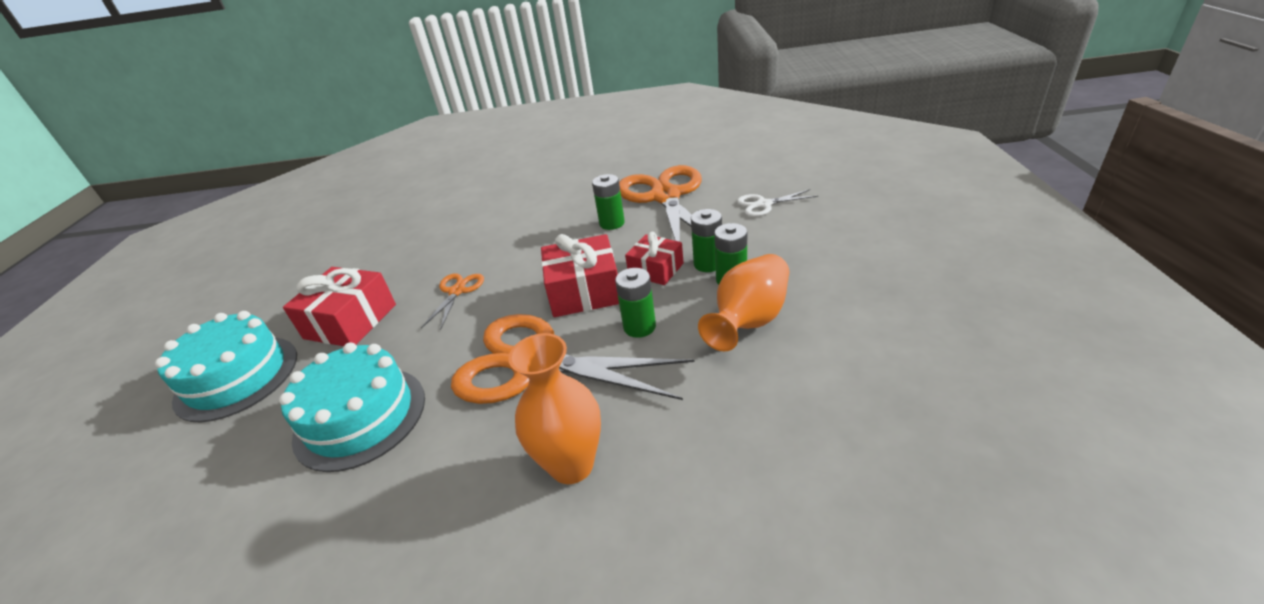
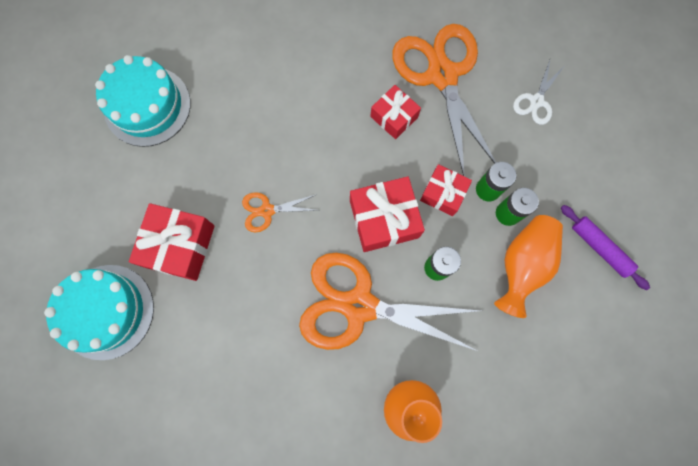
camera: 10 degrees left, 40 degrees up
(360, 417) = (236, 357): turquoise cake -> turquoise cake (147, 106)
(457, 291) = (267, 210): orange scissors -> orange scissors turned 105 degrees counterclockwise
(612, 223) = (394, 117): green battery -> red gift
(764, 204) = (536, 101): white scissors -> white scissors turned 45 degrees counterclockwise
(851, 302) = (599, 248): none -> purple rolling pin

